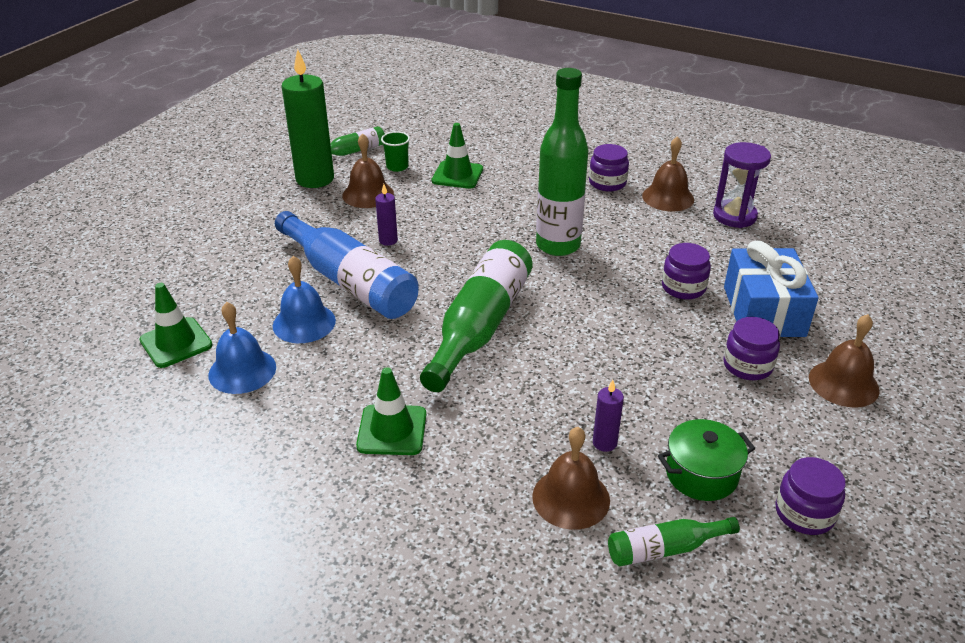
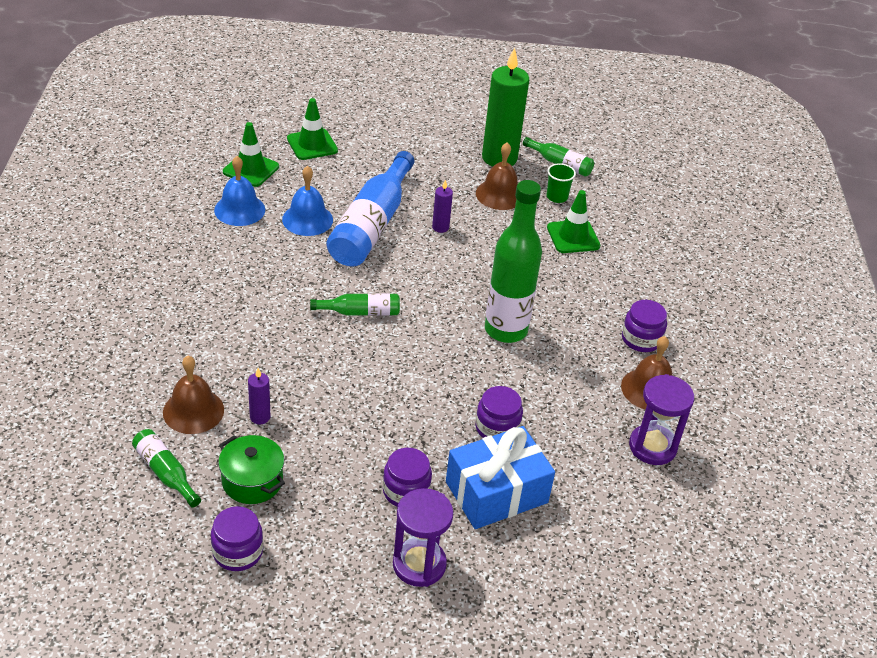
camera: 60 degrees right, 5 degrees up
(392, 430) = (217, 300): green traffic cone -> green traffic cone (312, 144)
(480, 326) = (360, 312): green bottle -> green bottle, size x0.49
(843, 383) = (419, 564): brown bell -> purple hourglass

